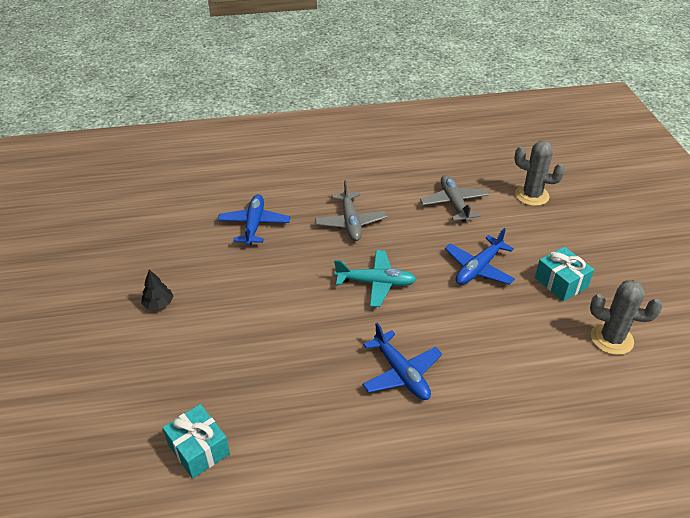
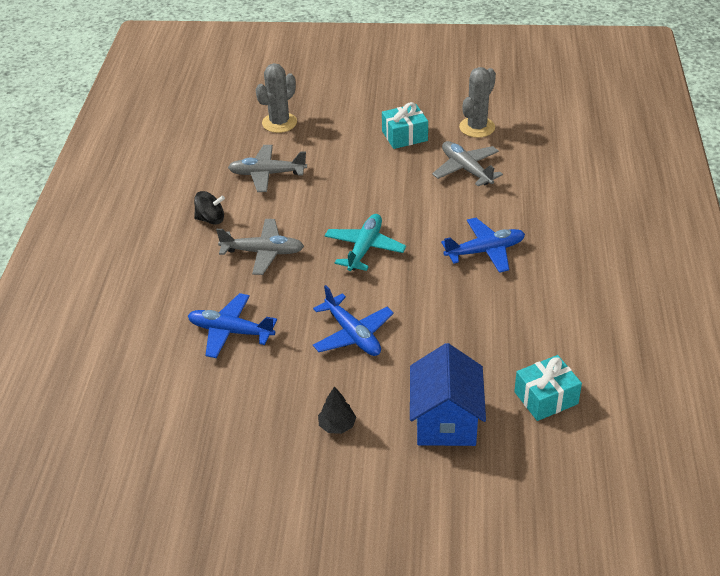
camera: 75 degrees left, 0 degrees up
(166, 374) = (445, 421): none -> blue house
(381, 186) = (211, 219): none -> black spinning top
(478, 268) = (369, 178): blue plane -> blue plane (353, 334)
(530, 340) = (466, 169): none -> grey plane

